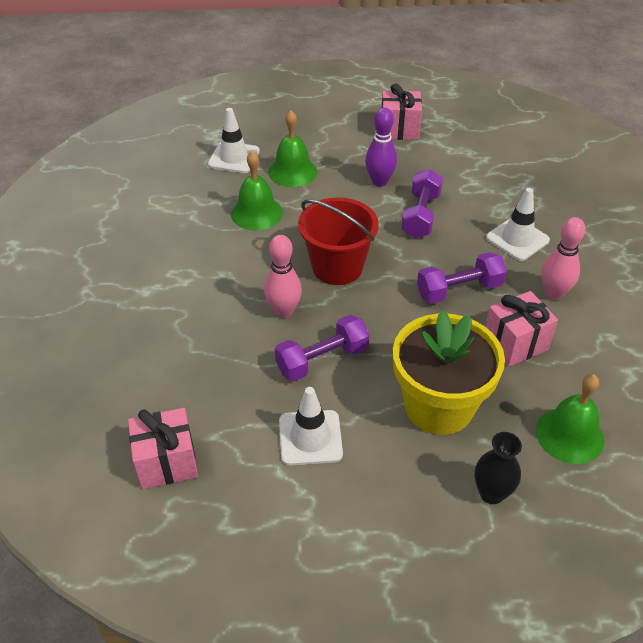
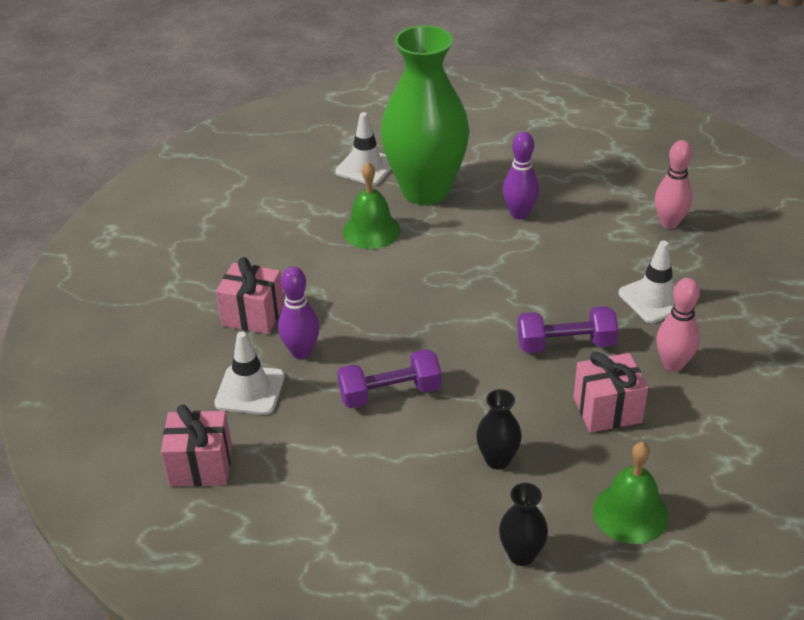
camera: 15 degrees right, 5 degrees down
(229, 334) = (301, 352): none -> purple bowling pin
(284, 311) = (366, 337): pink bowling pin -> pink bowling pin (669, 223)
(292, 171) = (425, 190): green bell -> green vase
(310, 438) = (351, 467): white traffic cone -> white traffic cone (250, 390)
(337, 267) = (439, 300): red bucket -> none
(399, 130) = (563, 158): pink gift -> pink gift (253, 315)
(420, 215) = (552, 258): purple dumbbell -> none
(439, 406) = (497, 460): yellow flower pot -> black vase

